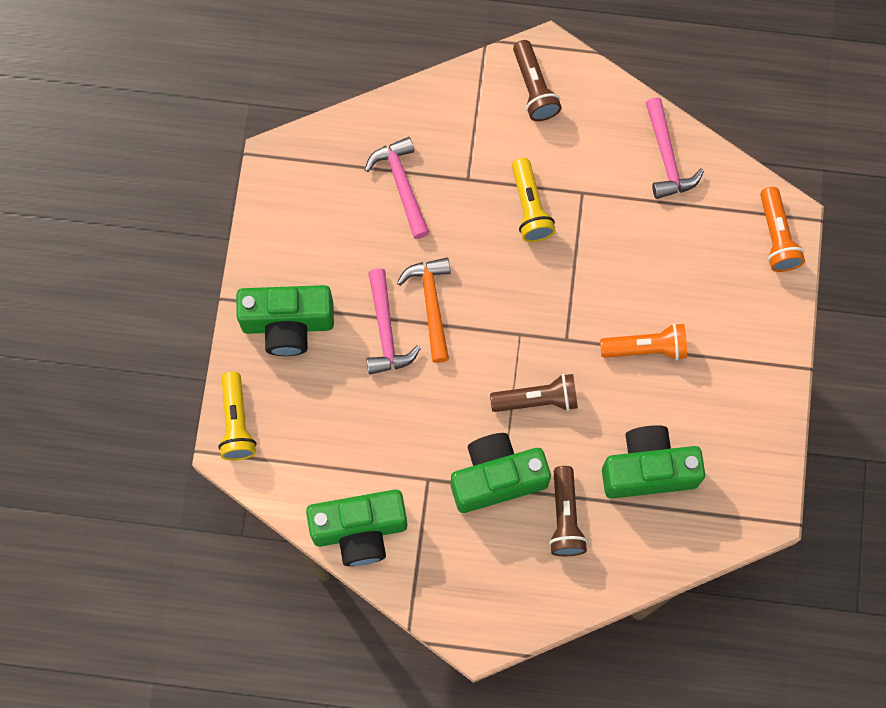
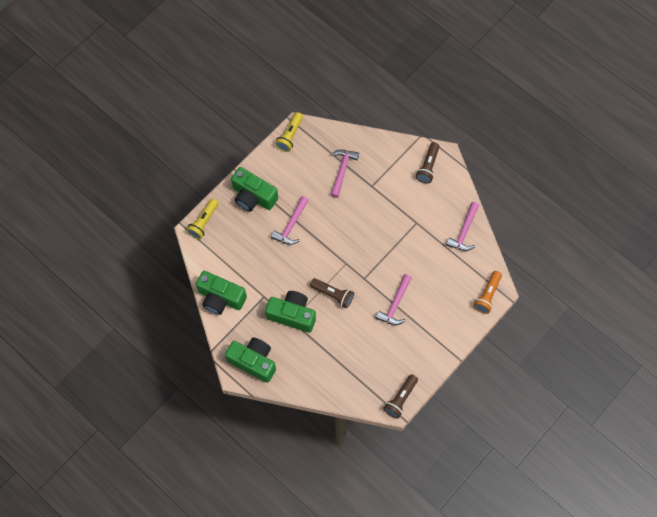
camera: 35 degrees right, 5 degrees down
(431, 305) = (318, 227): orange hammer -> none
(530, 207) = (389, 214): yellow flashlight -> yellow flashlight (290, 136)
(565, 517) = (308, 350): brown flashlight -> brown flashlight (400, 399)
(646, 348) = (395, 304): orange flashlight -> pink hammer
(648, 469) = (358, 354): green camera -> green camera (253, 361)

